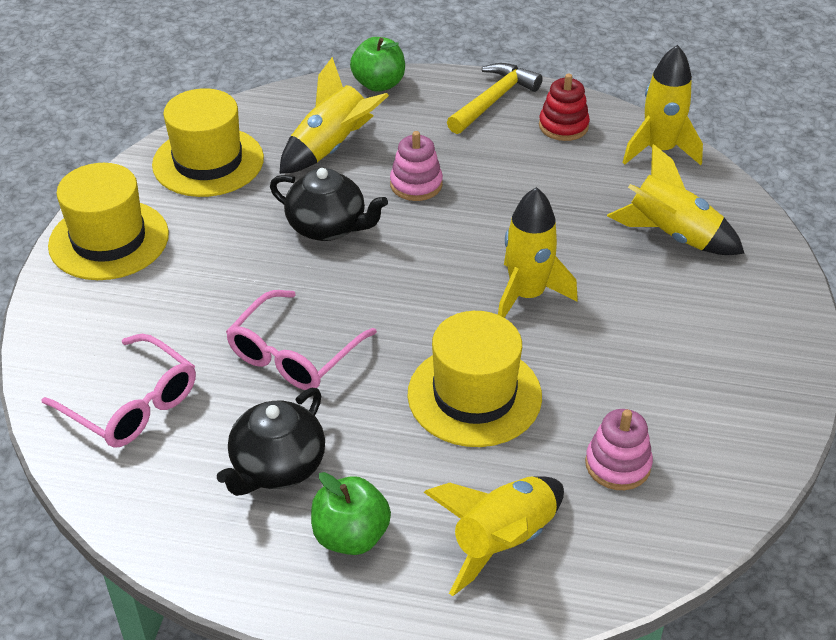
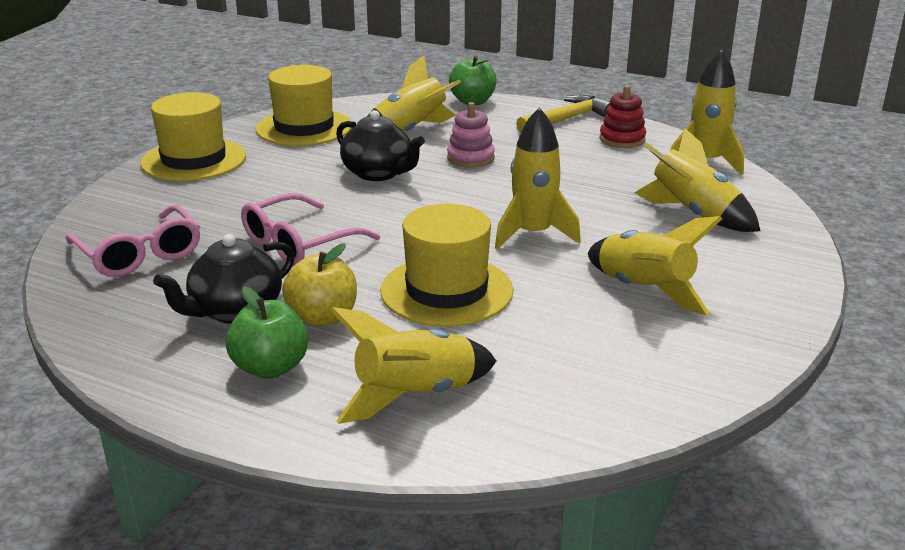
camera: 15 degrees right, 15 degrees down
(370, 458) = (323, 318): none -> yellow apple
(617, 464) = (563, 358): pink stacking toy -> none
(660, 357) = (643, 290): none -> yellow rocket

